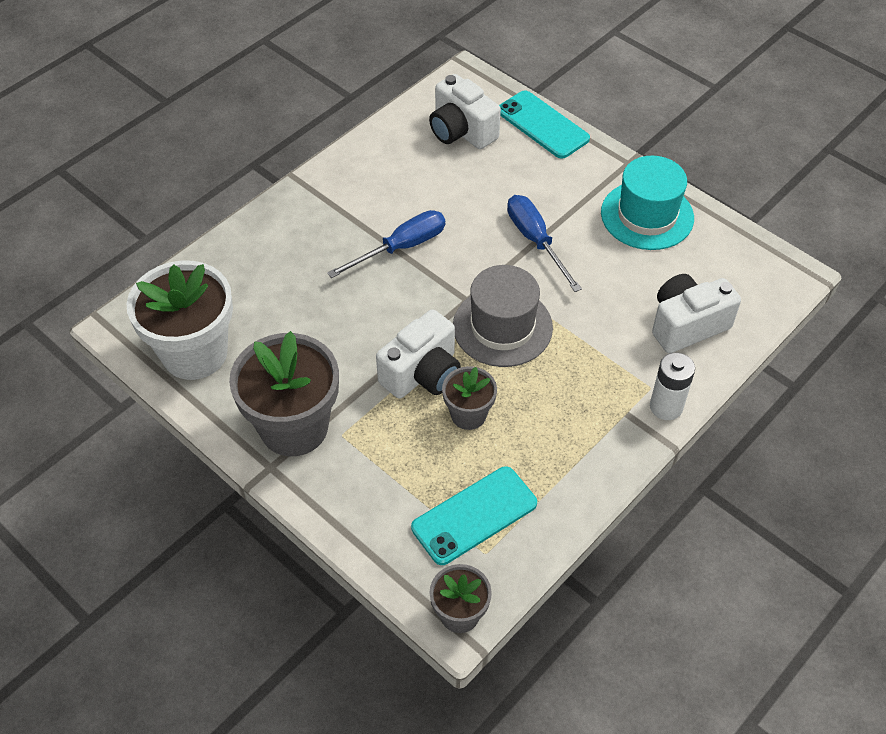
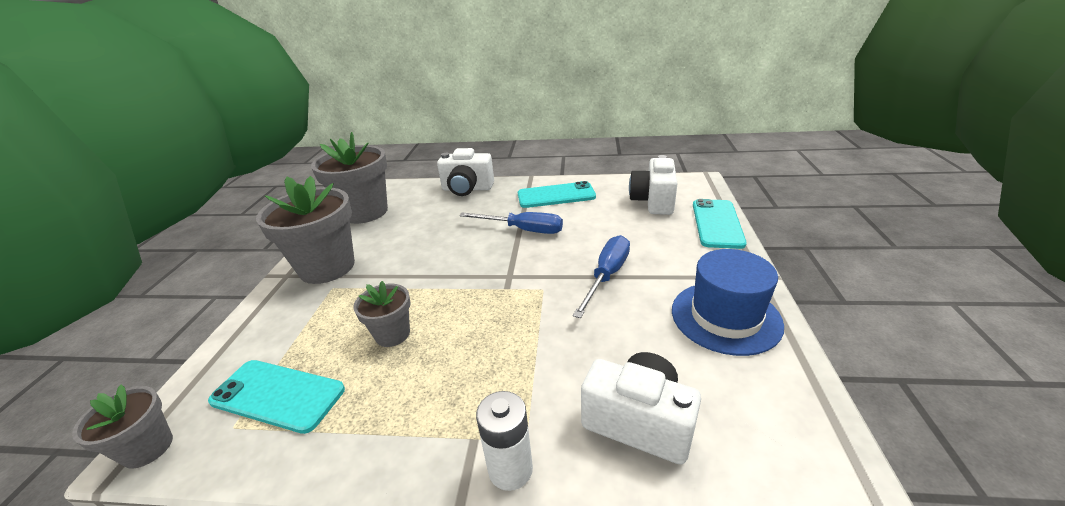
camera: 55 degrees right, 20 degrees down
(194, 353) = (365, 212): white flower pot -> grey flower pot
(363, 184) = (556, 196): none -> turquoise phone
(422, 373) = (417, 292): white camera -> white camera (467, 189)
(502, 327) = (501, 305): grey hat -> none
(647, 215) = (725, 317): turquoise hat -> blue hat

